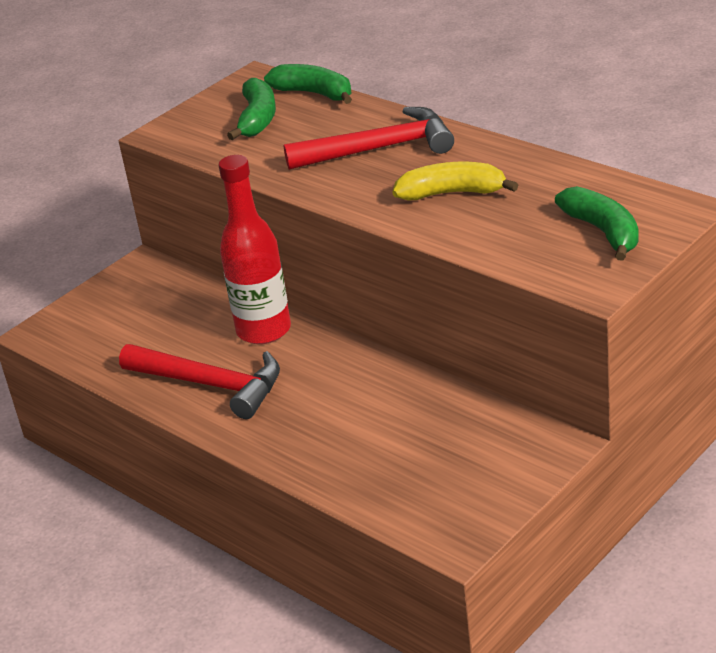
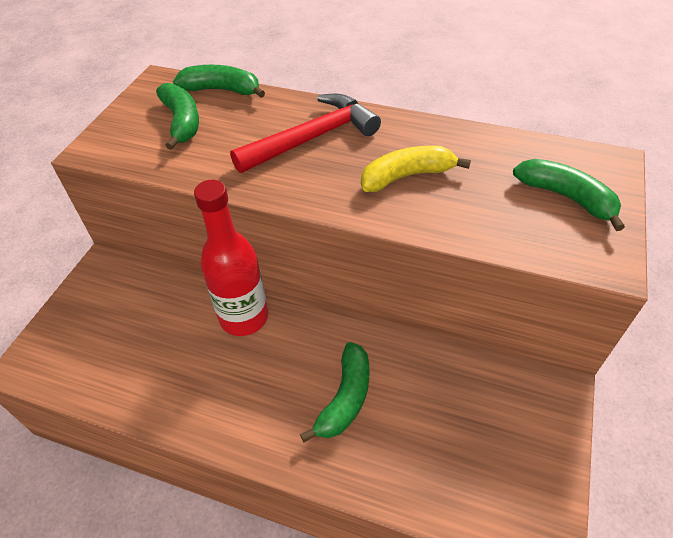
camera: 25 degrees left, 15 degrees up
(211, 385) = (221, 393): red hammer -> none
(329, 410) = (345, 398): none -> green banana

